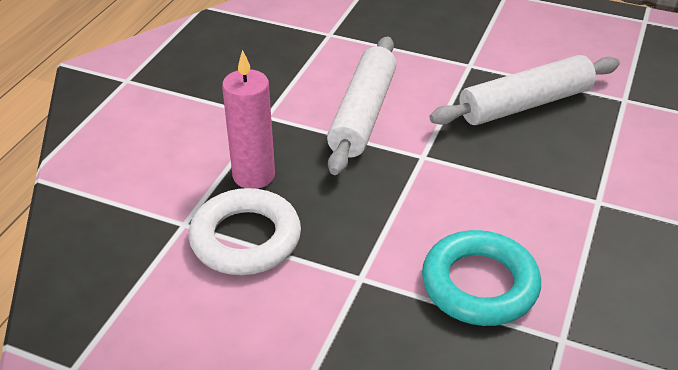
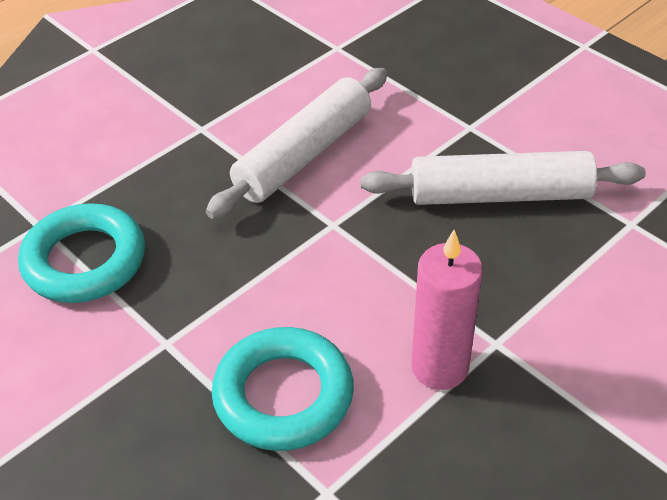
camera: 25 degrees right, 5 degrees up
(245, 238) = (85, 261): white ring -> turquoise ring
(254, 175) = (141, 193): pink candle -> pink candle (439, 367)

